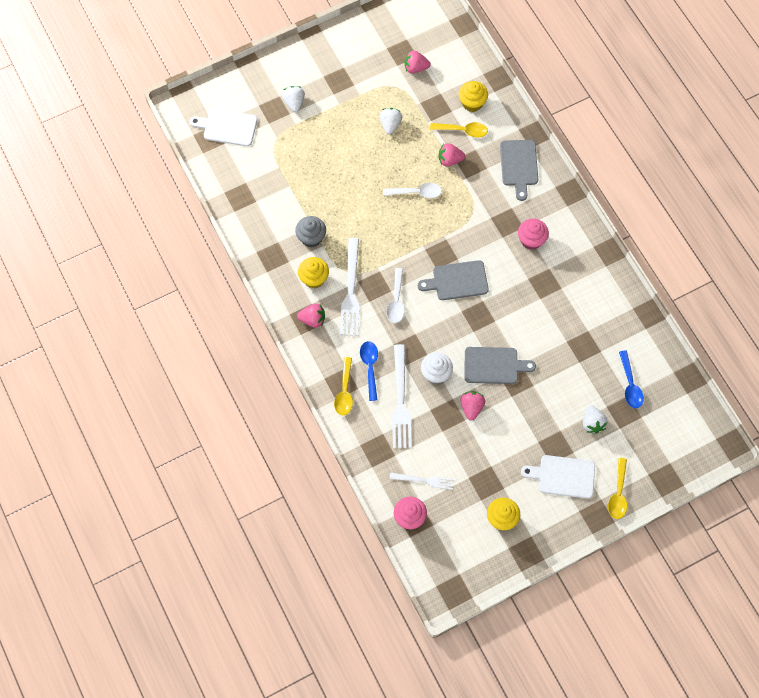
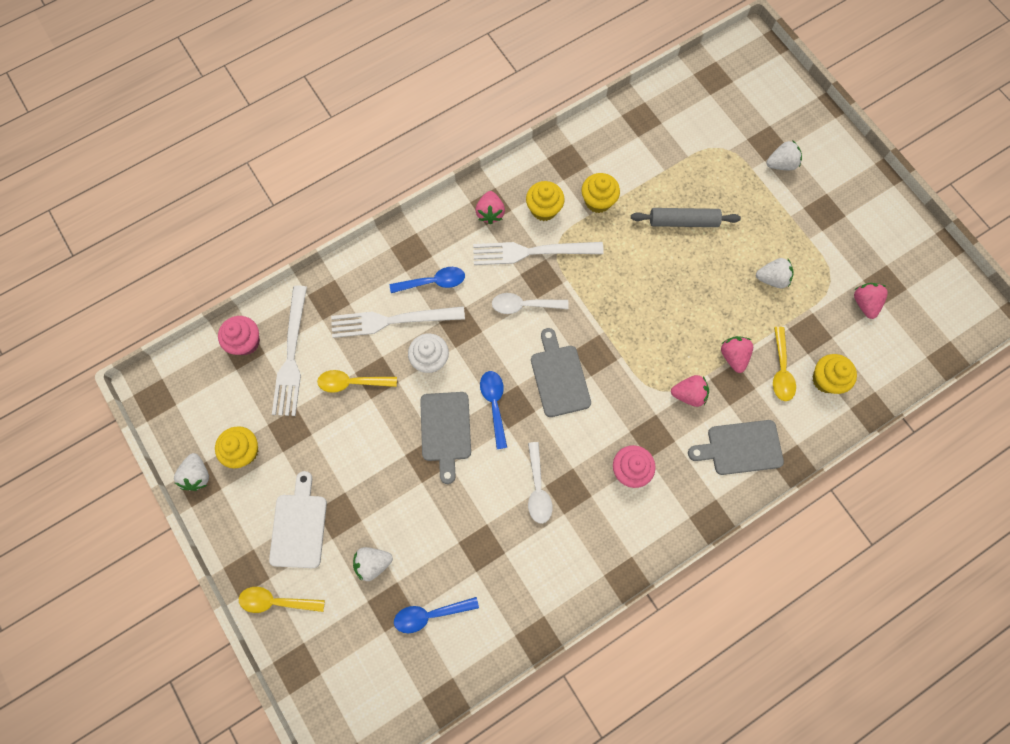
camera: 85 degrees right, 5 degrees up
(227, 127) = (732, 95): white cutting board -> none
(311, 237) = (598, 201): grey cupcake -> yellow cupcake
(336, 178) = (683, 221): none -> grey rolling pin
(344, 391) = (400, 256): yellow spoon -> yellow spoon (352, 382)
(416, 192) = (678, 318): white spoon -> white spoon (538, 488)
(424, 480) = (291, 355): white fork -> white fork, size x1.73
(471, 407) = (387, 406): pink strawberry -> pink strawberry (688, 394)
(476, 329) = (494, 404): none -> blue spoon
(519, 554) = (197, 475): none -> white strawberry

